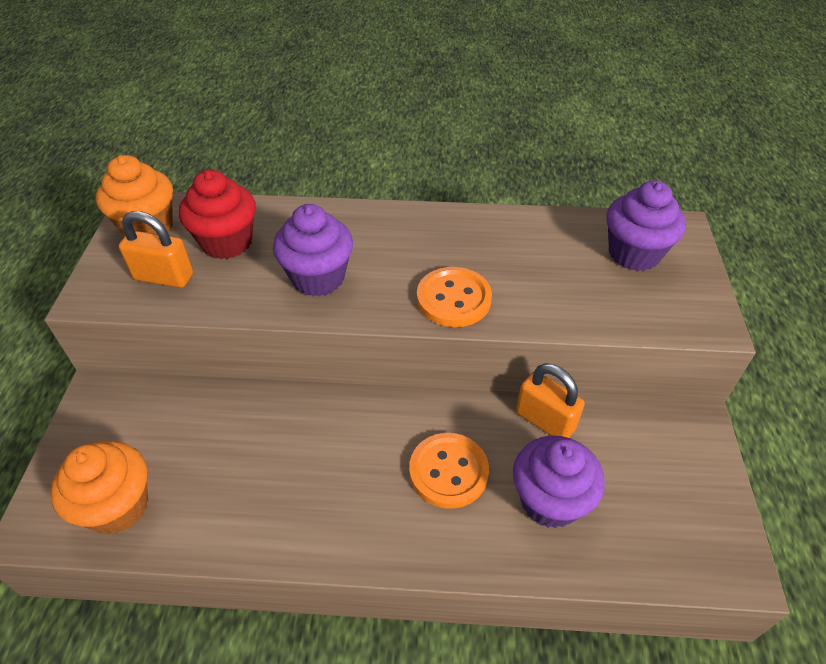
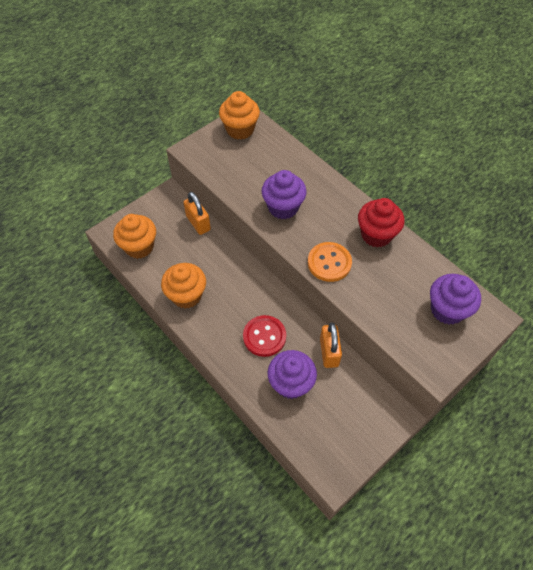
camera: 45 degrees right, 10 degrees up
(164, 277) = (223, 161): orange padlock -> orange padlock (198, 223)
(227, 242) = (264, 161): red cupcake -> red cupcake (376, 235)
(275, 512) = (186, 295): none -> orange cupcake
(448, 471) = (264, 336): orange button -> red button

